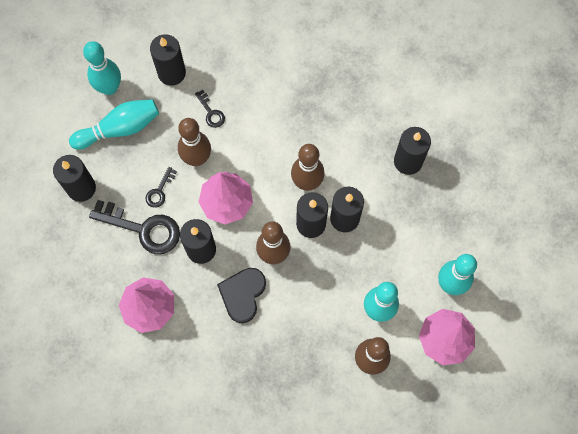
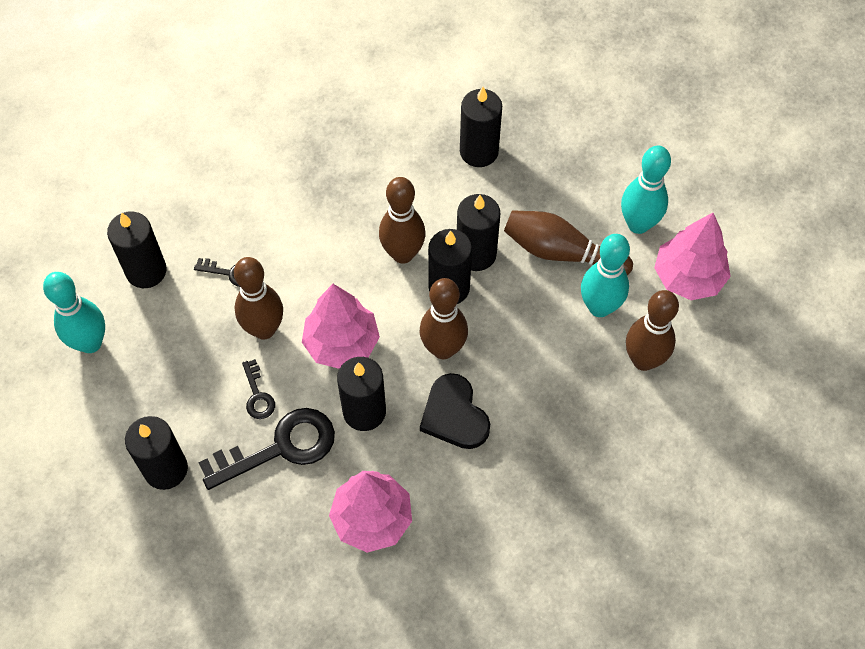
camera: 45 degrees left, 10 degrees down
(119, 129) = (145, 373): turquoise bowling pin -> none
(391, 260) = (561, 252): none -> brown bowling pin

